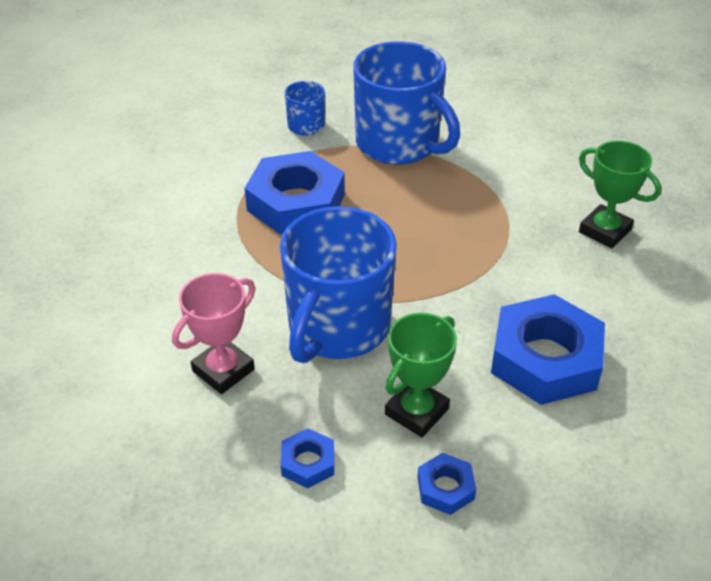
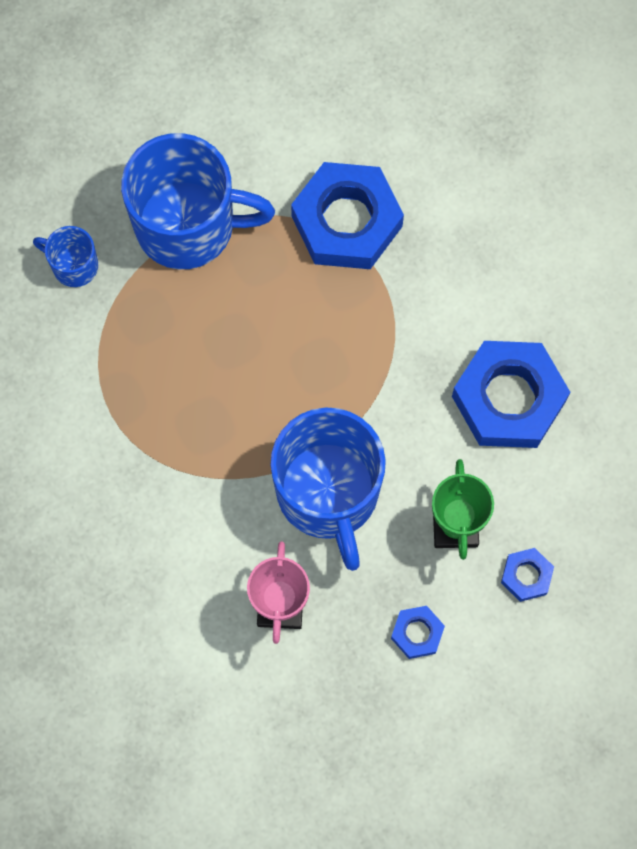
camera: 40 degrees left, 30 degrees up
(296, 202) = (164, 379): blue nut -> blue nut (347, 221)
(605, 231) = (455, 208): green trophy -> none

